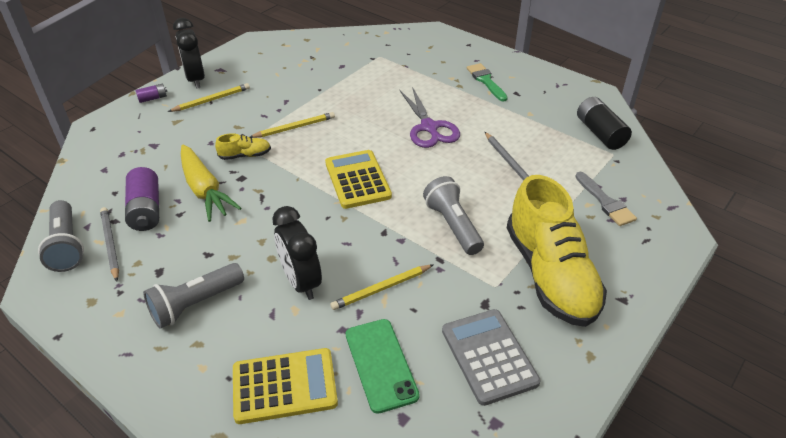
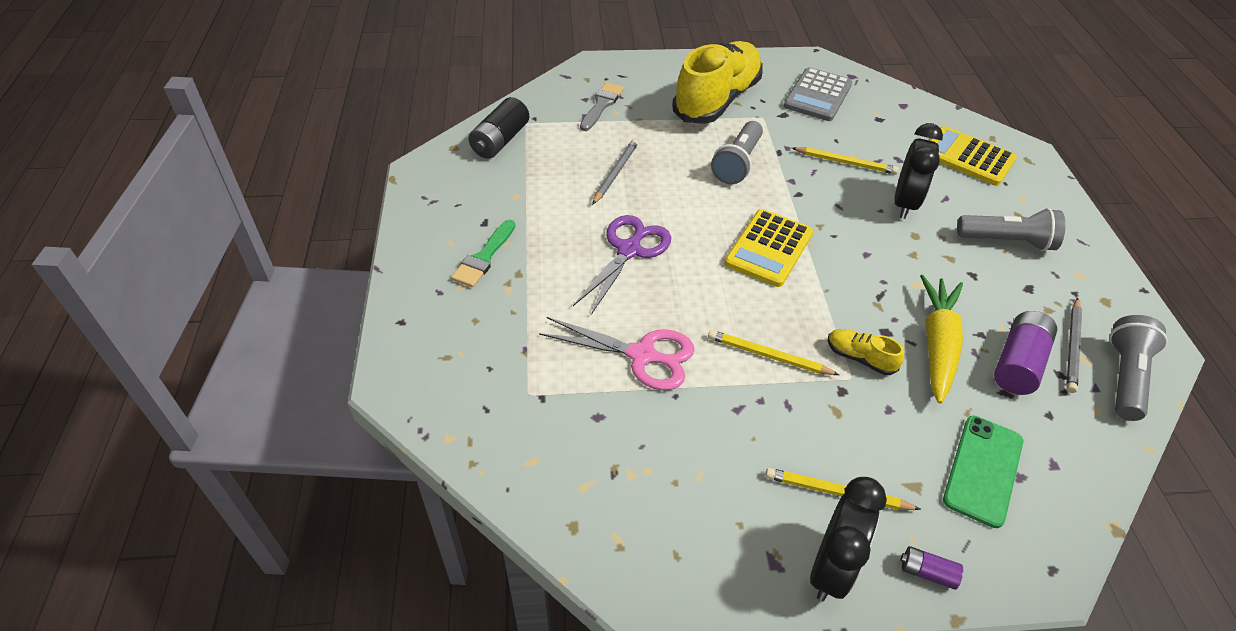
camera: 135 degrees left, 5 degrees up
(354, 92) = (642, 355): none -> pink scissors
(381, 364) = (891, 130): green phone -> green phone (983, 470)

